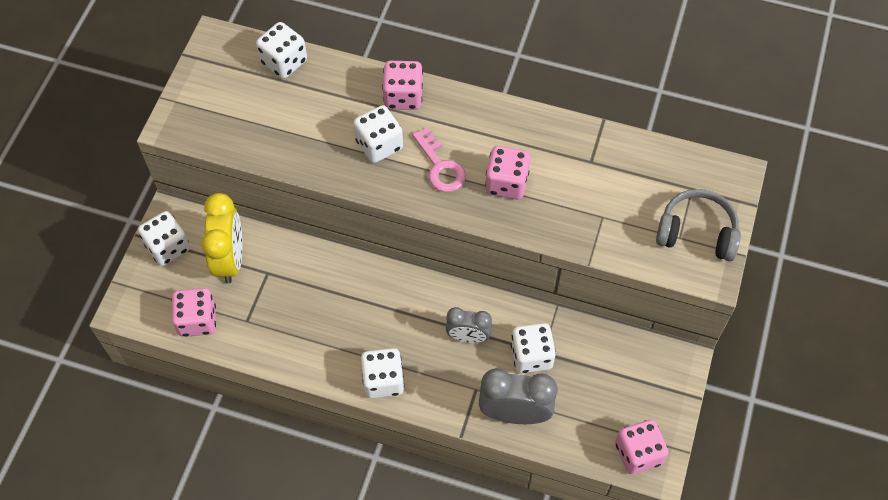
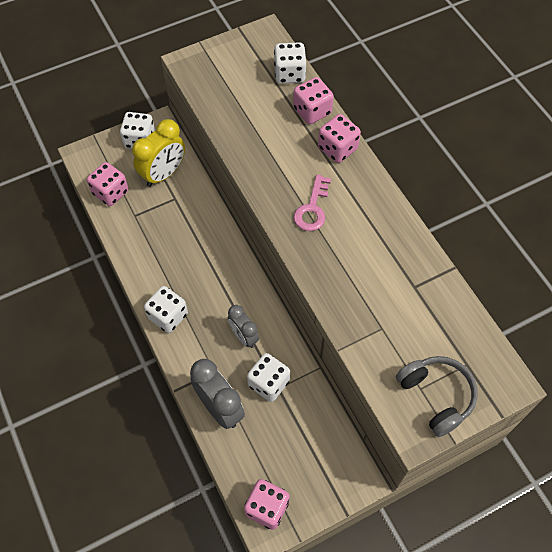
camera: 45 degrees right, 0 degrees up
(379, 145) = (290, 165): white dice -> none
(506, 183) = (342, 253): pink dice -> pink dice (312, 111)

